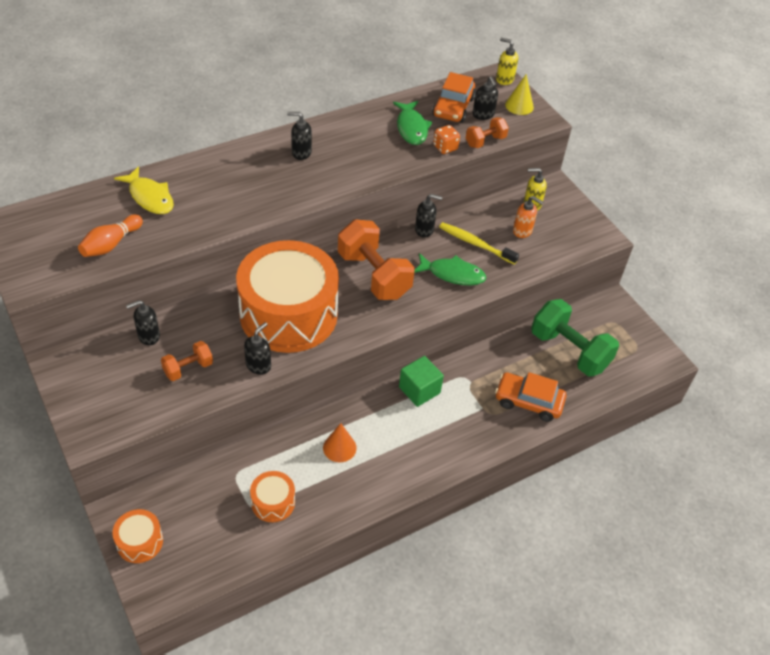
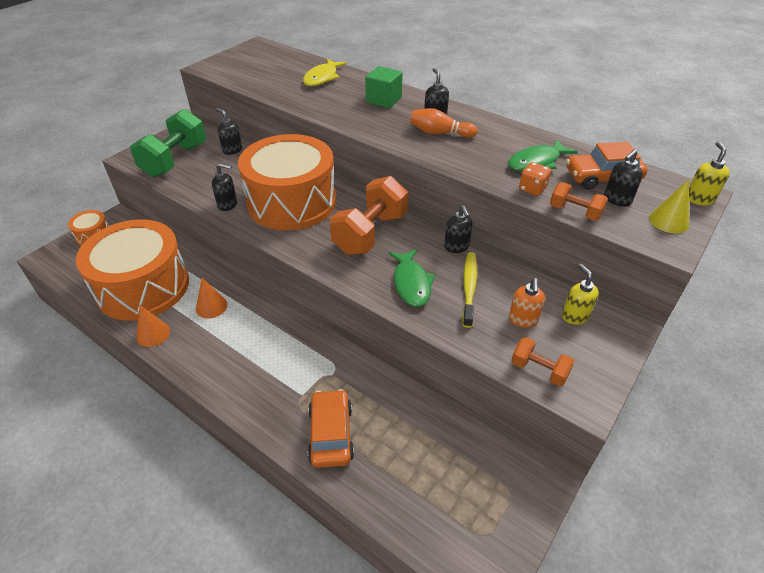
camera: 70 degrees right, 5 degrees down
(111, 244) = (263, 79): orange bowling pin -> orange bowling pin (440, 133)
(188, 368) = (209, 175): orange dumbbell -> orange dumbbell (539, 370)
(273, 502) = (143, 287): orange drum -> orange drum, size x2.40
(352, 504) = (153, 334): none -> orange cone
(419, 390) = (300, 338): green cube -> green cube (383, 100)
(569, 351) = (429, 454): green dumbbell -> green dumbbell (175, 160)

